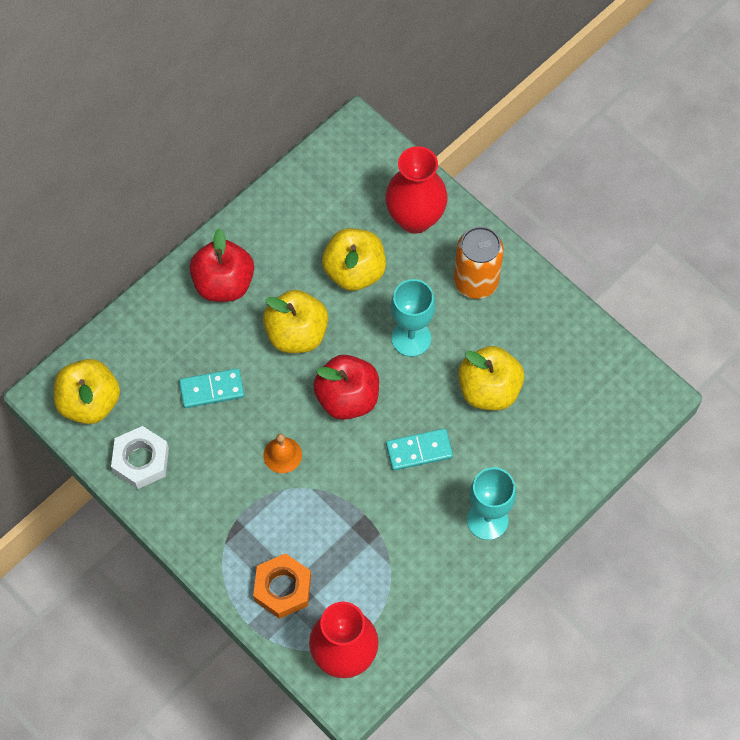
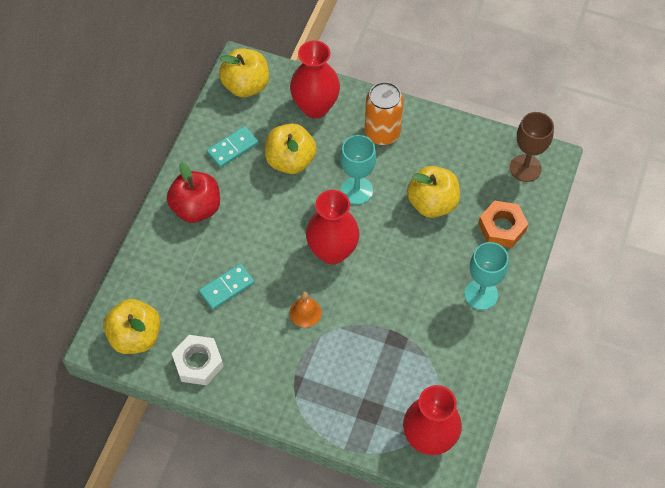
camera: 25 degrees left, 5 degrees down
(282, 588) = (357, 410): orange nut -> orange nut (502, 227)
(296, 334) = (270, 221): yellow apple -> yellow apple (246, 85)
(347, 398) = (332, 251): red apple -> red vase
(419, 450) = (405, 266): turquoise domino -> turquoise domino (232, 148)
(619, 393) = (525, 168): none -> brown goblet

